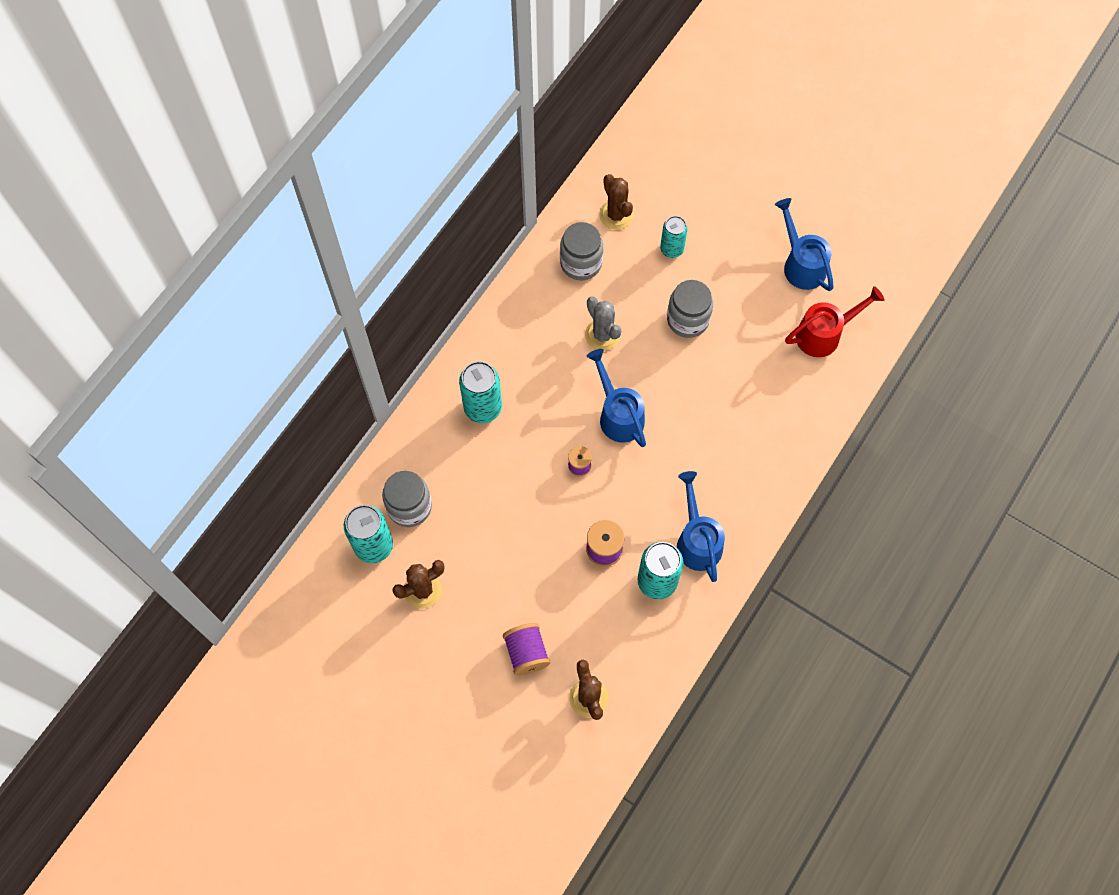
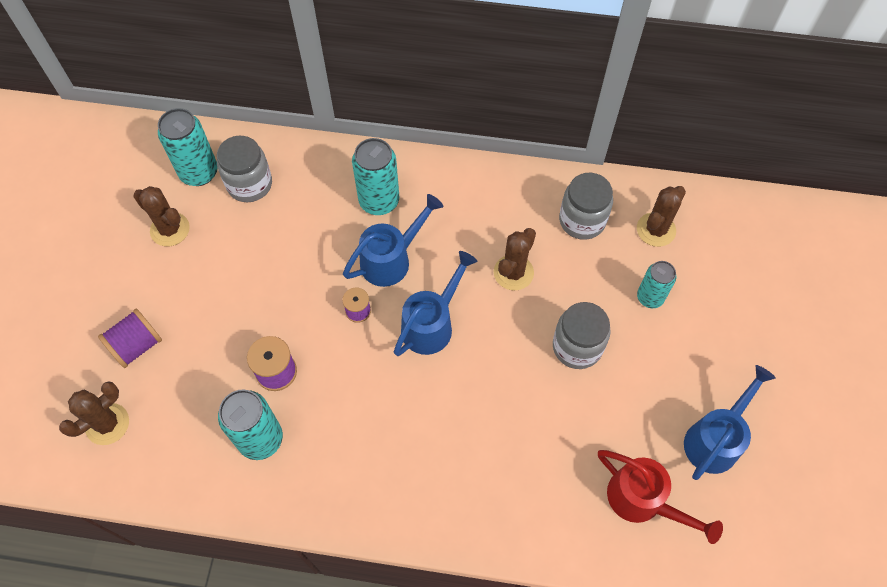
camera: 65 degrees right, 5 degrees down
(602, 335) = (513, 272): grey cactus -> brown cactus
(697, 540) = (324, 461): blue watering can -> blue watering can (391, 259)

